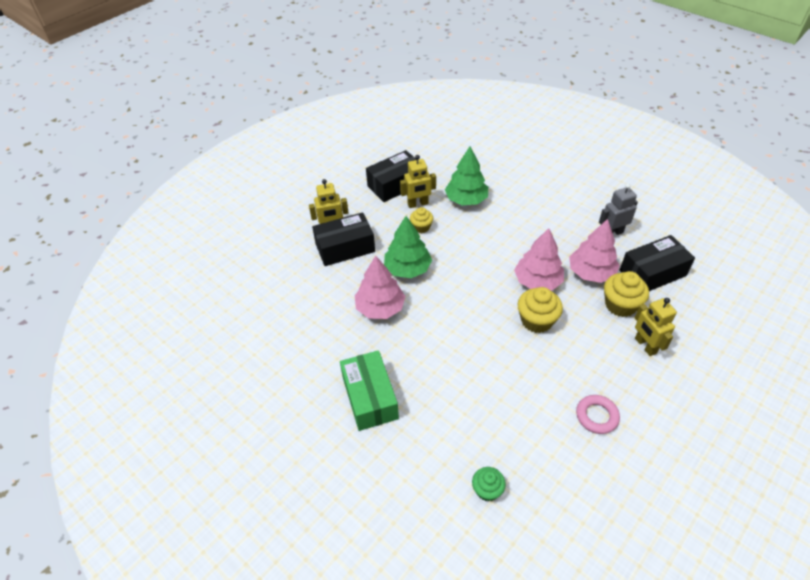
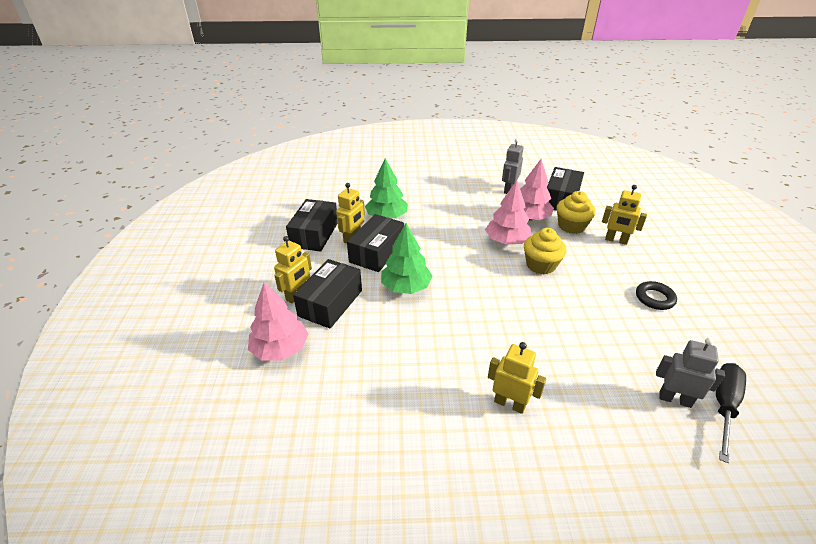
camera: 45 degrees left, 10 degrees down
(370, 397) = (509, 403): green box -> yellow robot
(380, 308) = (423, 329): pink tree -> pink tree (280, 349)
(421, 227) = (377, 252): yellow cupcake -> black box
(487, 490) = (675, 399): green cupcake -> grey robot
(518, 526) = (723, 406): none -> black screwdriver
(596, 416) = (654, 298): pink ring -> black ring

